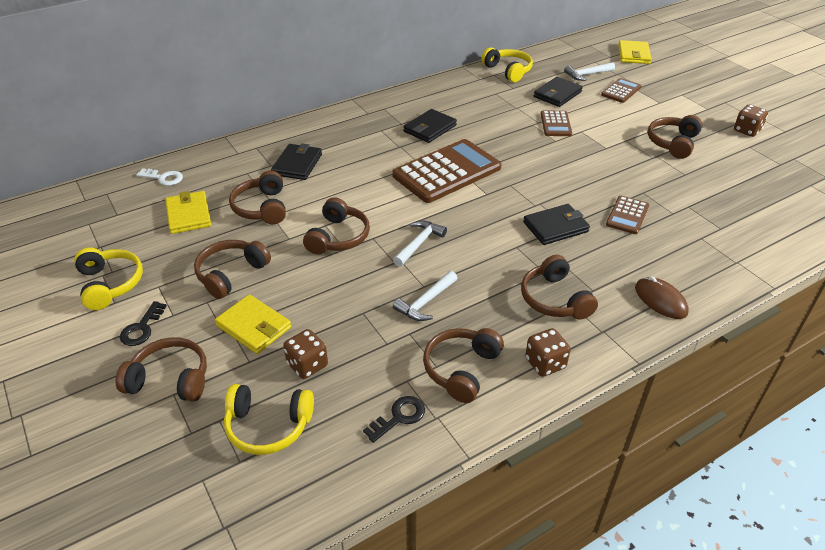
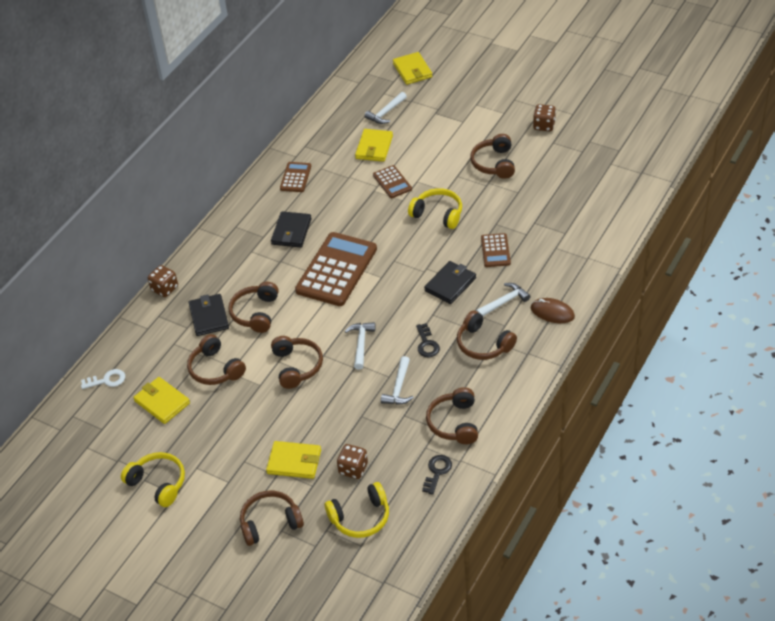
camera: 25 degrees left, 5 degrees up
(142, 328) = (215, 501): black key -> black key (427, 344)
(231, 274) = (242, 433): brown headphones -> brown headphones (256, 313)
(508, 71) = (314, 136): yellow headphones -> yellow headphones (438, 214)
(545, 363) = (504, 393): brown dice -> brown dice (165, 288)
(557, 94) = (374, 147): black wallet -> yellow wallet
(607, 267) = (504, 302): none -> white hammer
(621, 91) = (425, 121): brown calculator -> brown calculator (295, 177)

